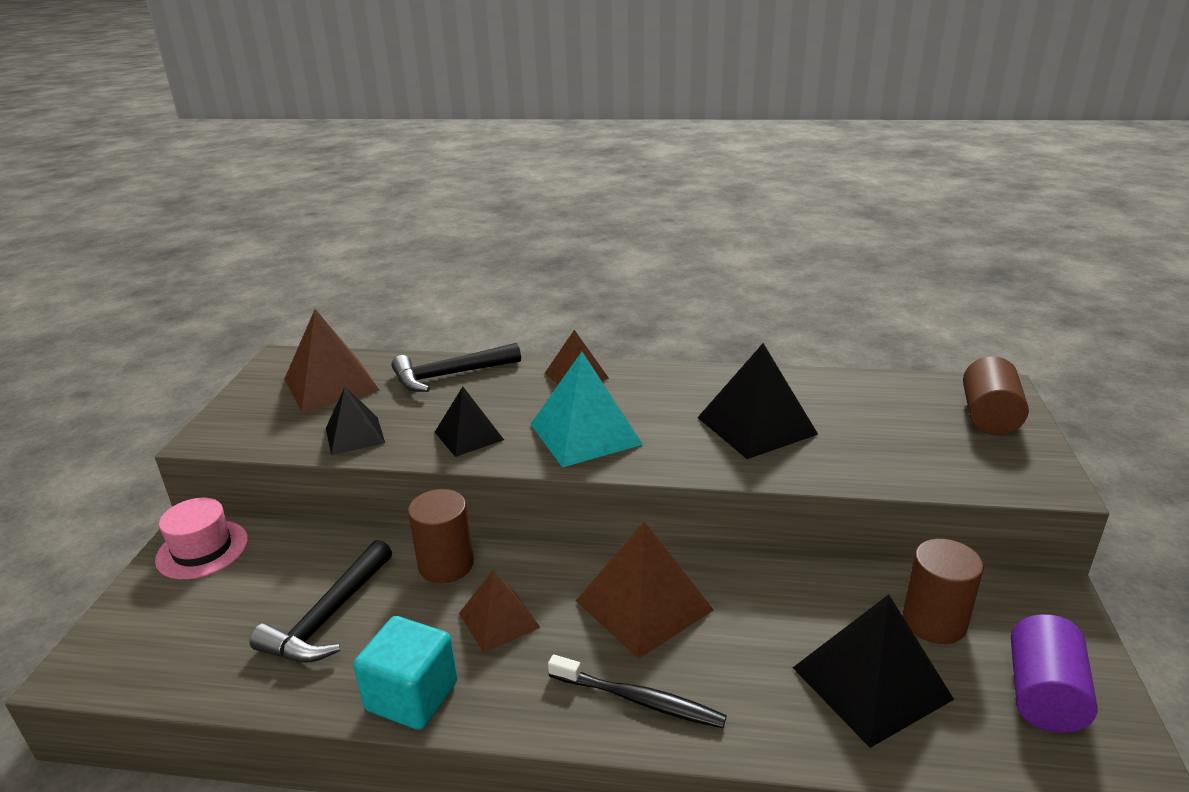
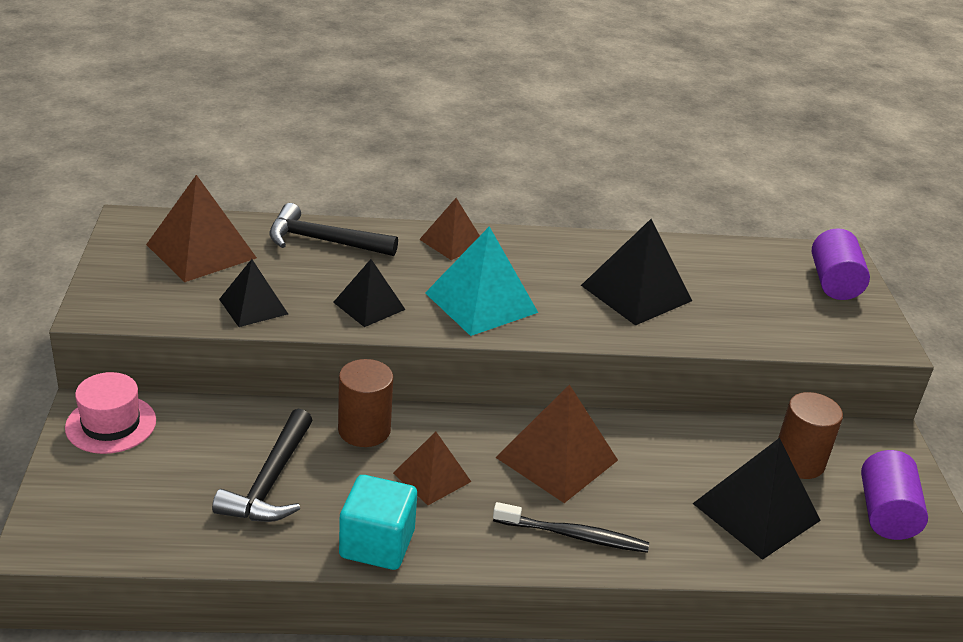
camera: 15 degrees left, 5 degrees up
(450, 375) = (323, 241): black hammer -> black hammer turned 45 degrees clockwise
(989, 416) = (834, 283): brown cylinder -> purple cylinder

